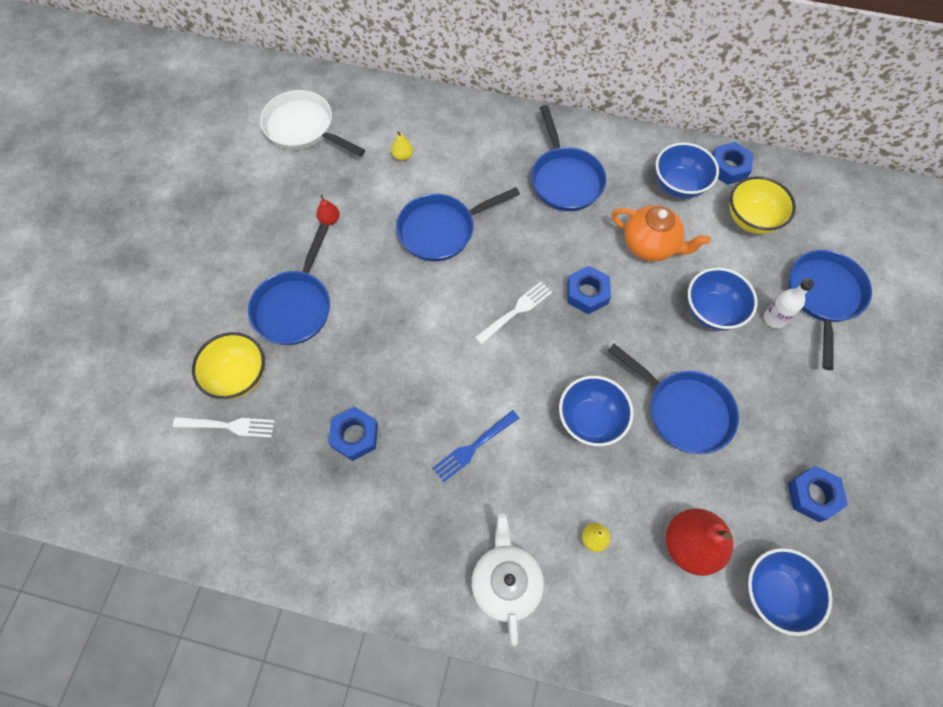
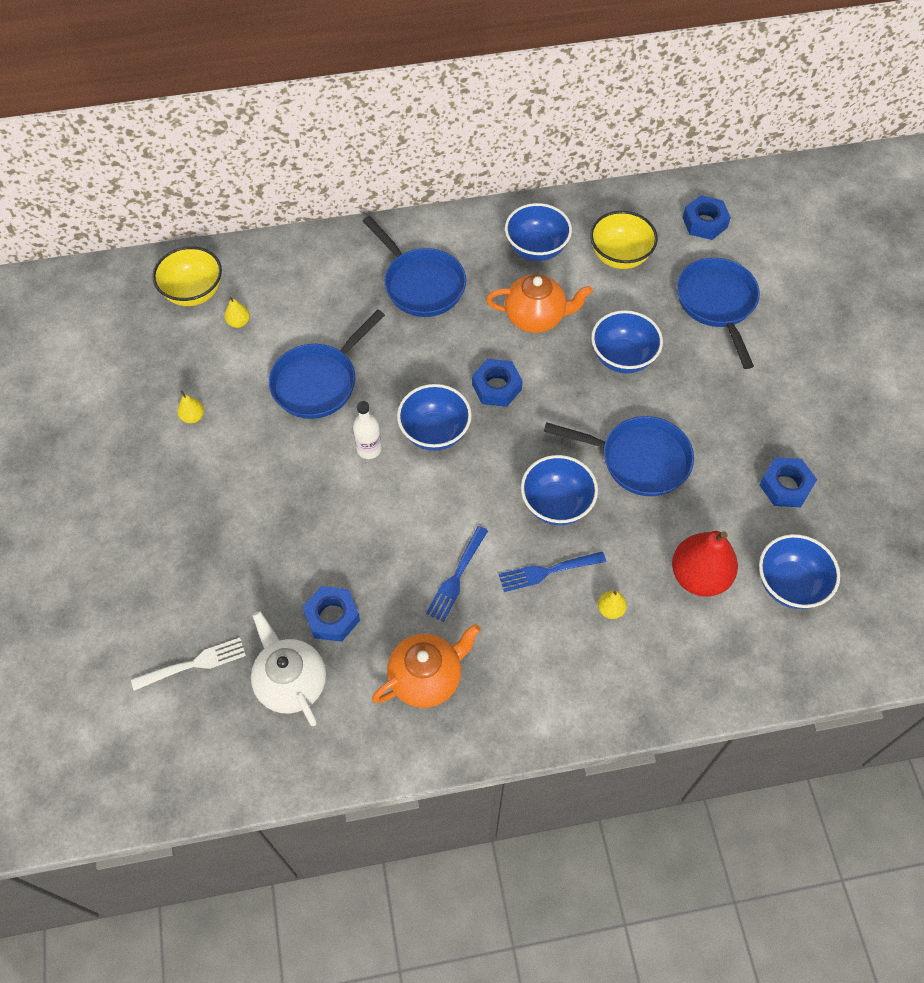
camera: 25 degrees left, 5 degrees down
(238, 376) = (178, 612): yellow bowl -> yellow bowl (194, 292)
(295, 306) = (202, 518): blue pan -> none
(303, 128) = (112, 332): white pan -> none
(330, 220) = (193, 417): red pear -> yellow pear
(405, 526) = (427, 677): none -> orange teapot
(506, 582) = (548, 684): white teapot -> white teapot (291, 682)
(515, 312) = (435, 432): white fork -> blue bowl
(555, 478) = (548, 571): none -> blue fork
(728, 167) = (576, 214): blue nut -> blue nut (704, 222)
(774, 319) = (682, 342): white bottle -> white bottle (369, 449)

